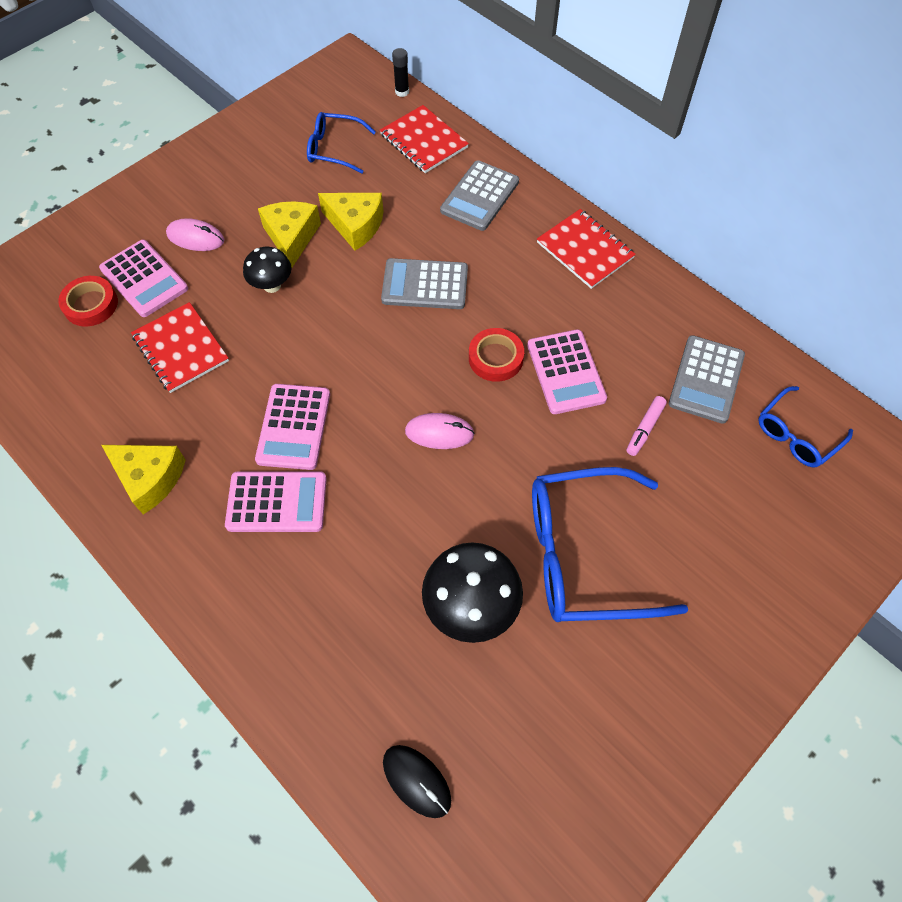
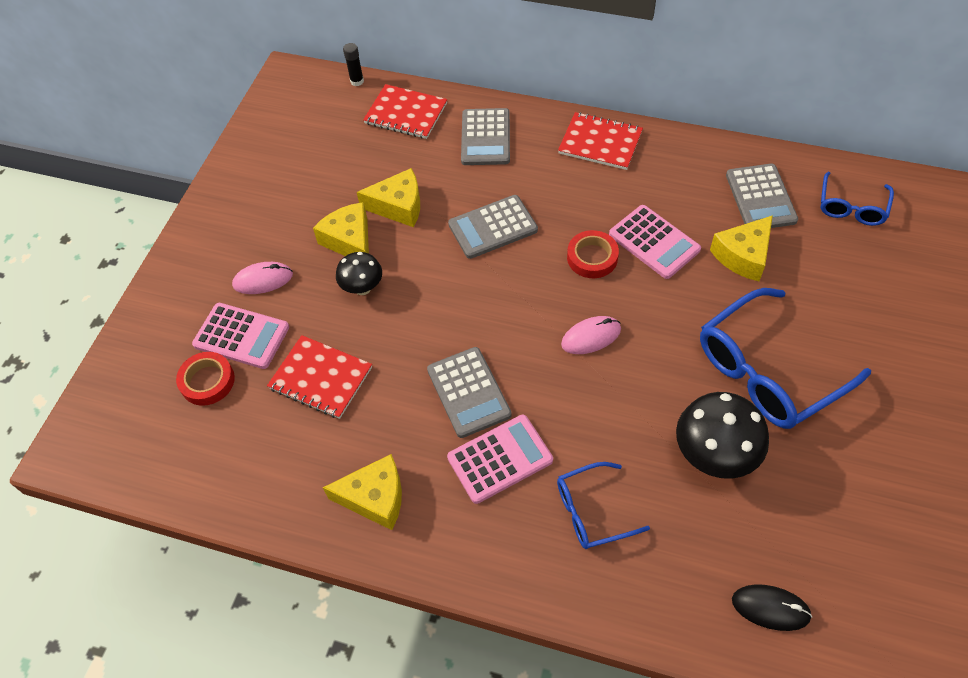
camera: 25 degrees left, 5 degrees down
(293, 427) = (468, 392): pink calculator -> grey calculator
(334, 149) = (332, 152): blue glasses -> blue glasses (592, 511)
(645, 429) = (743, 256): pink marker -> yellow cheese

